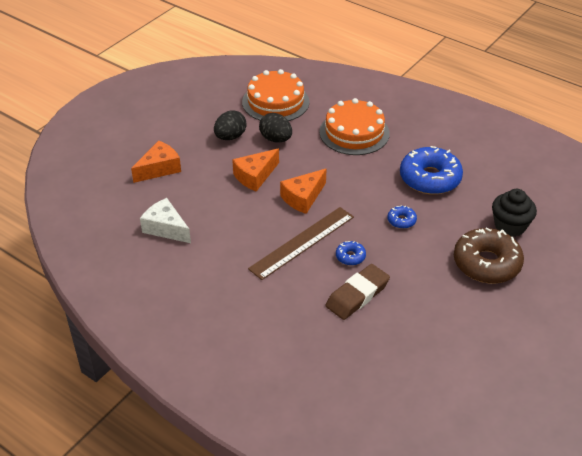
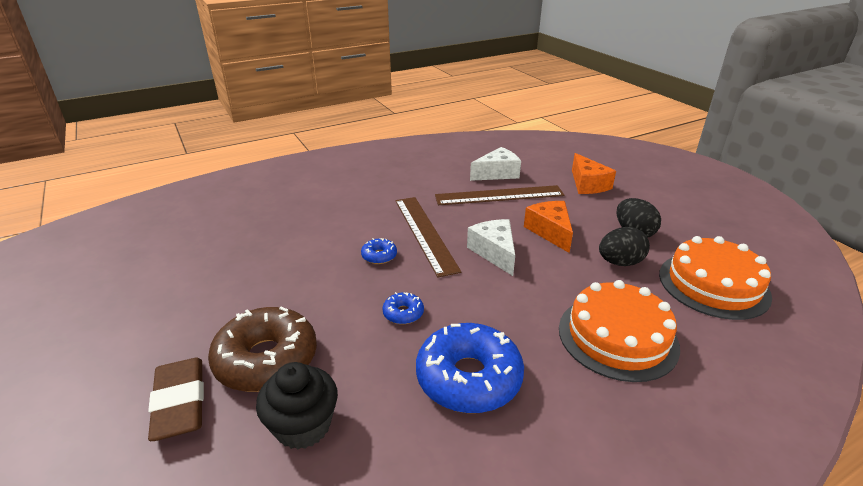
camera: 115 degrees right, 10 degrees down
(211, 216) = (499, 195): none -> brown ruler
(303, 198) = (494, 252): orange cheese -> white cheese
(357, 295) = (326, 244): brown eraser -> brown eraser (180, 403)

